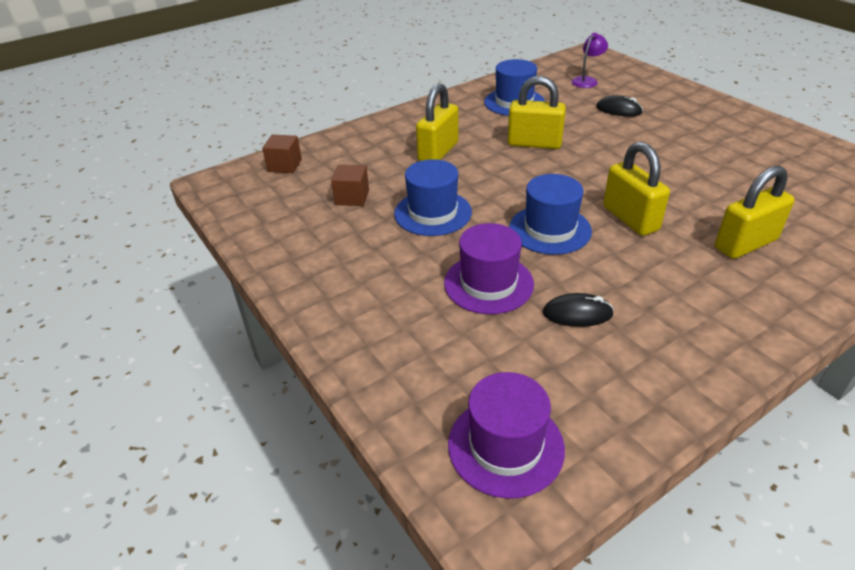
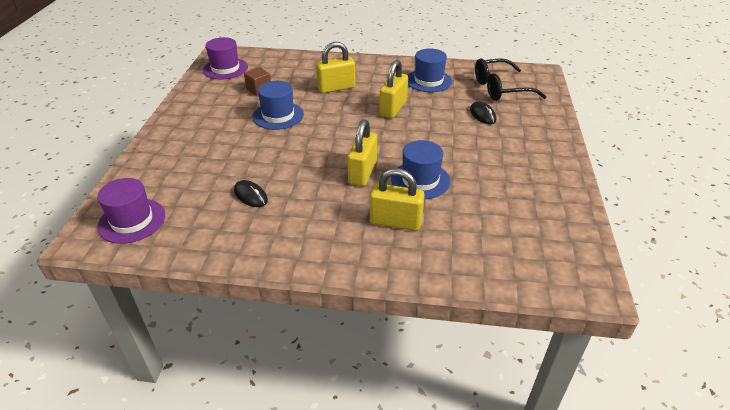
camera: 40 degrees right, 0 degrees up
(285, 165) = (259, 60): brown cube -> none
(488, 283) = (241, 160): purple hat -> purple hat (225, 68)
(534, 143) = (393, 108): yellow padlock -> yellow padlock turned 60 degrees clockwise
(550, 229) = (313, 154): blue hat -> blue hat (420, 180)
(587, 80) = (501, 88): purple lamp -> black glasses

